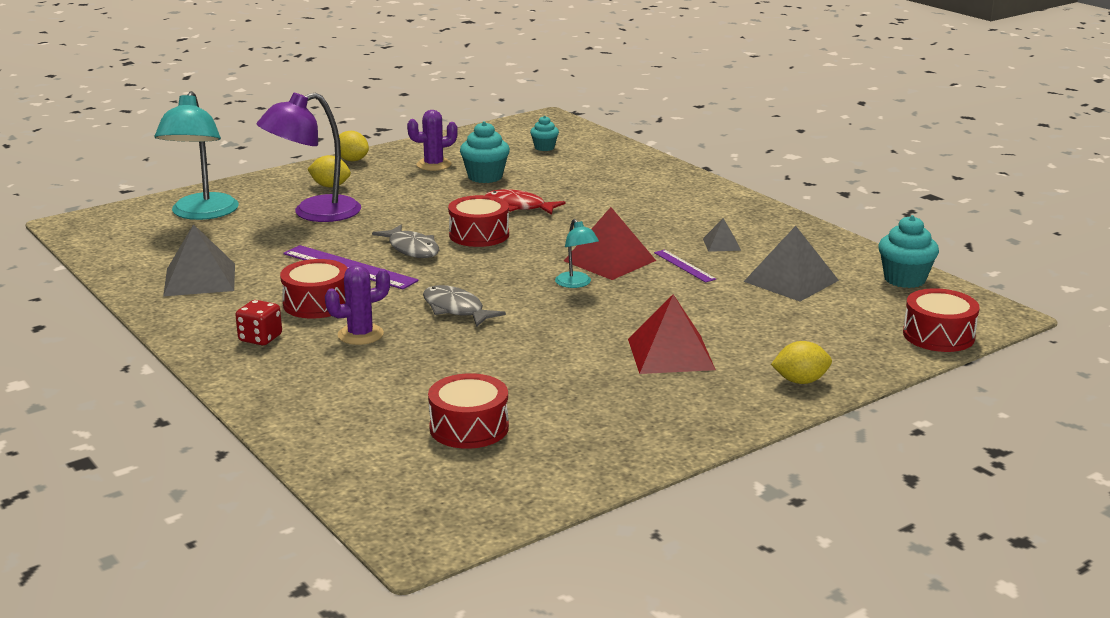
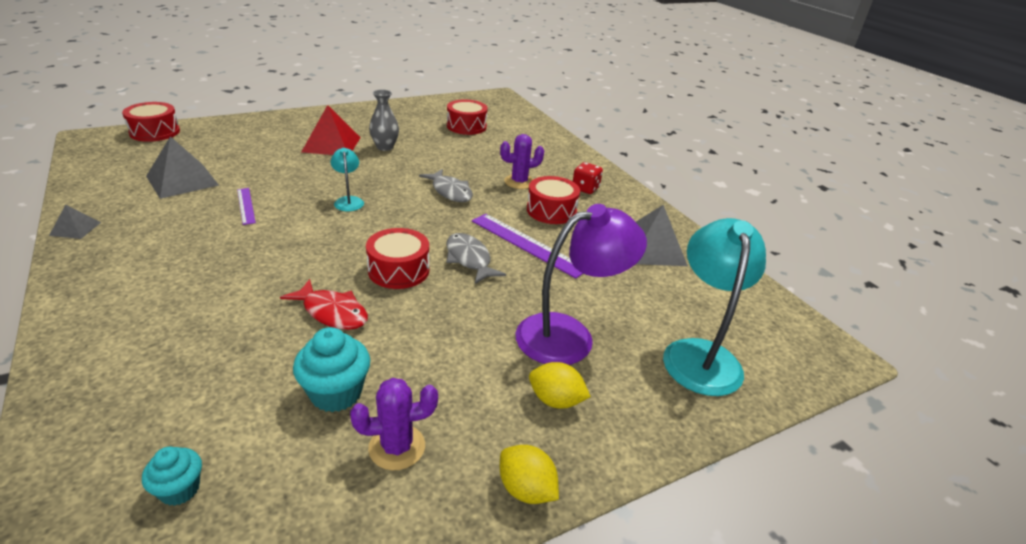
camera: 175 degrees left, 10 degrees up
(586, 361) = (385, 147): none -> grey vase
(609, 260) = (302, 220): red pyramid -> none
(721, 244) = (184, 224): grey pyramid -> grey pyramid (75, 228)
(800, 381) = (276, 122): yellow lemon -> none
(904, 279) = (95, 169): turquoise cupcake -> none

